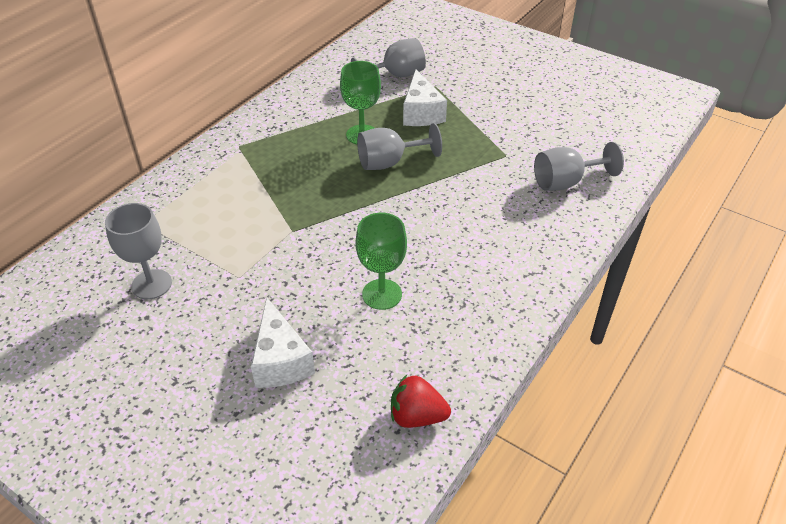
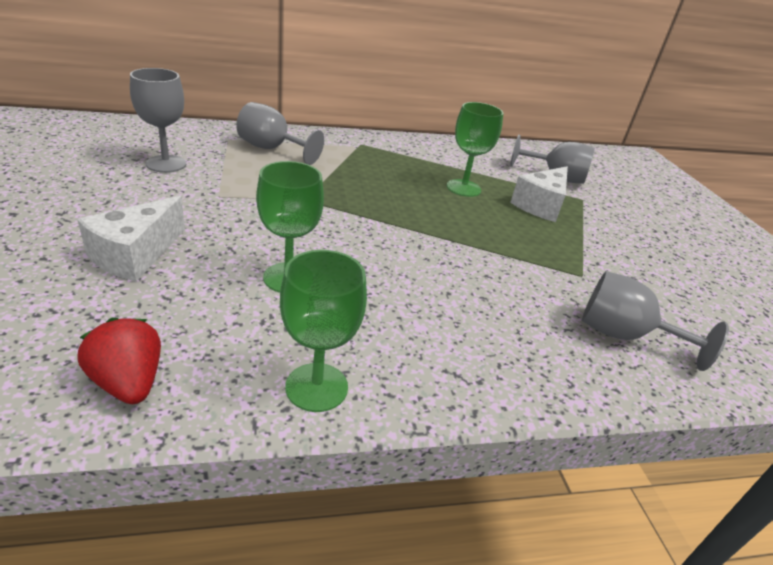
camera: 40 degrees right, 10 degrees down
(389, 162) = (456, 213): grey goblet -> grey goblet (271, 149)
(491, 337) = (316, 387): none -> green goblet

